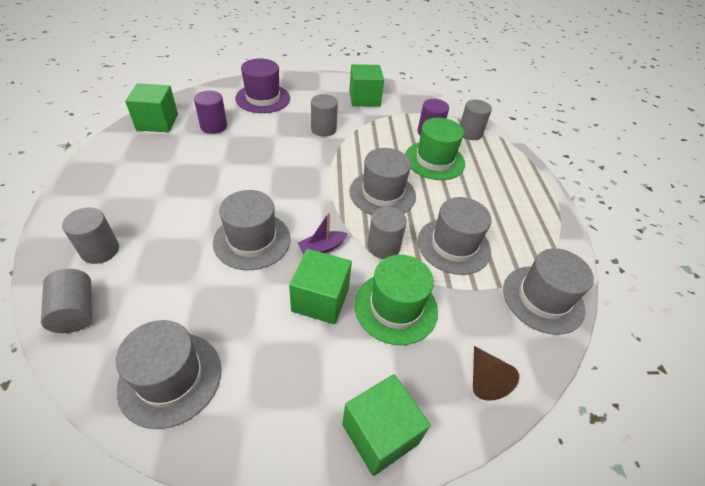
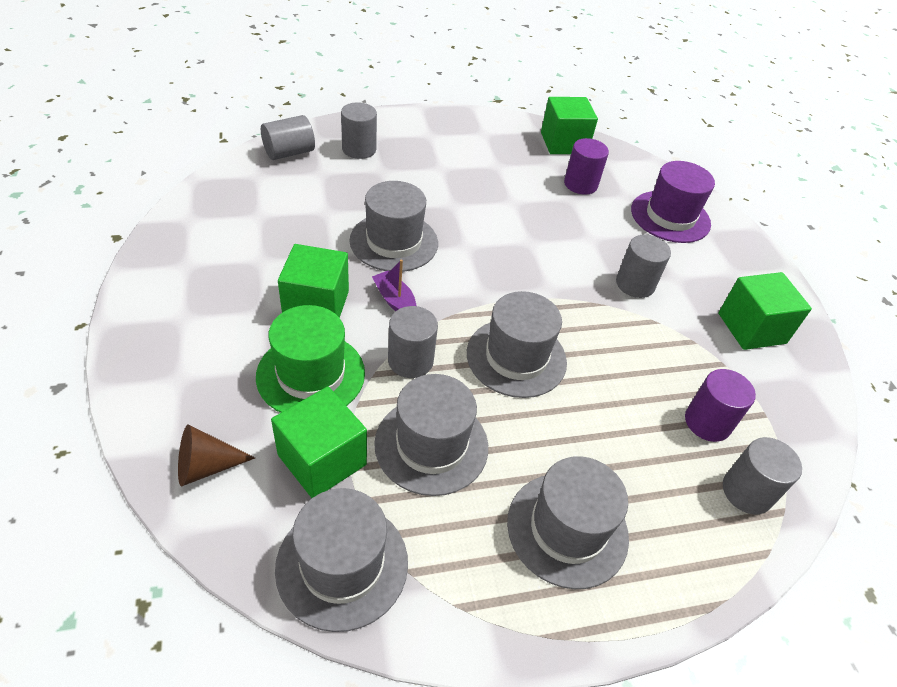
camera: 80 degrees right, 0 degrees up
(170, 378) = (222, 215): grey hat -> grey hat (567, 529)
(380, 433) = (151, 362): green cube -> green cube (322, 459)
(434, 160) = (629, 427): green hat -> none

